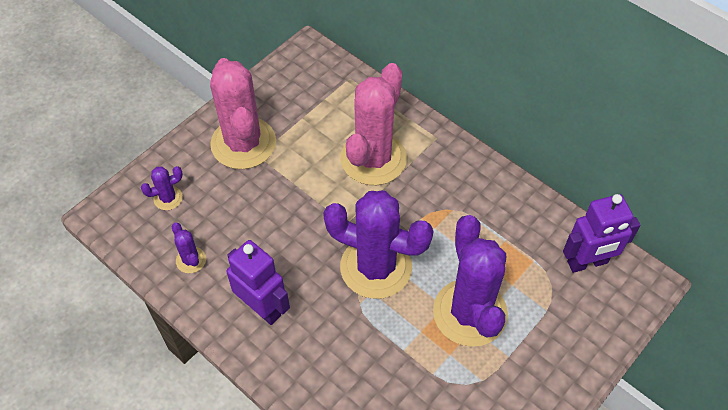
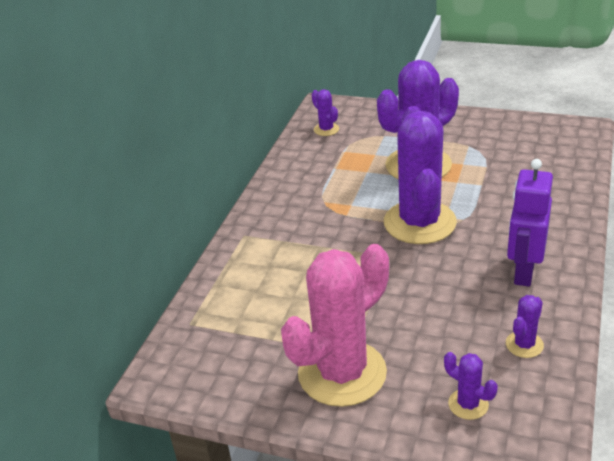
camera: 110 degrees left, 20 degrees down
(373, 159) = (297, 265): pink cactus -> none
(587, 262) = (326, 129): purple robot -> purple cactus

